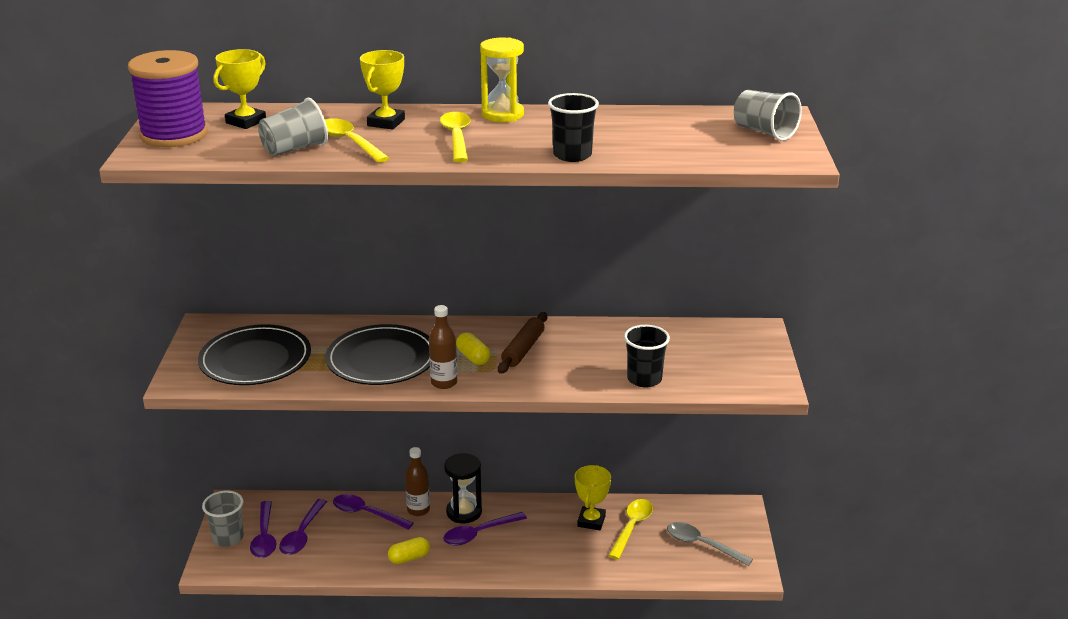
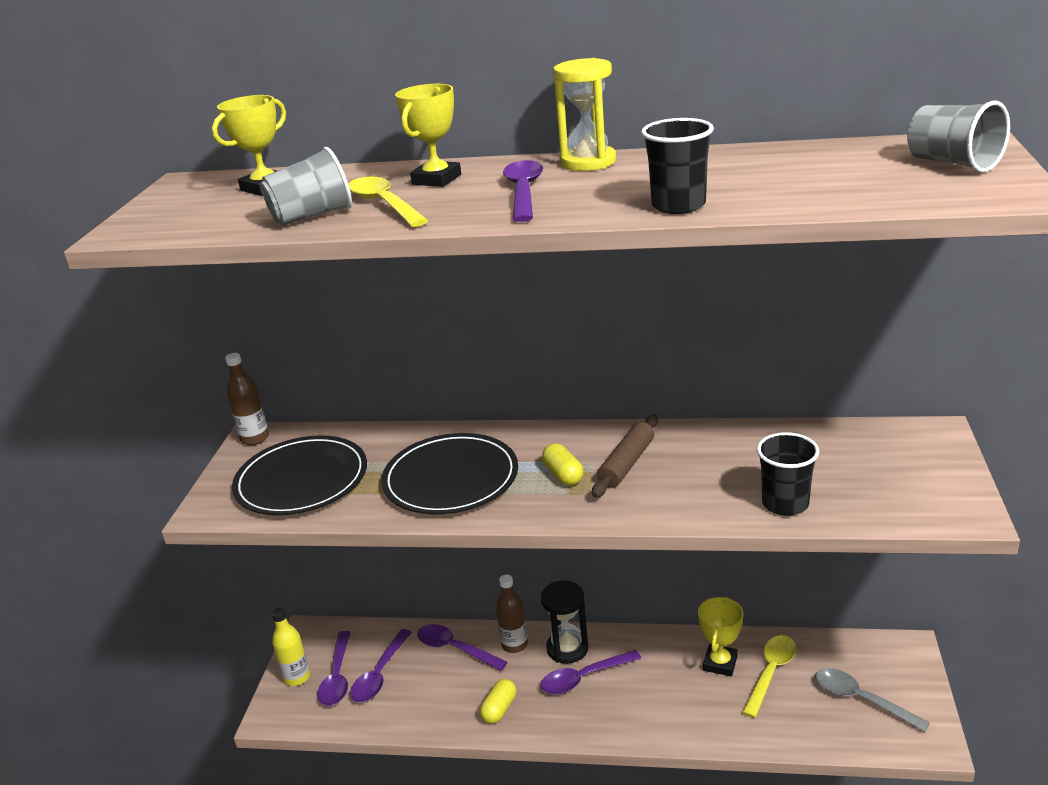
camera: 10 degrees right, 0 degrees up
(174, 135) = (173, 207): purple spool -> none
(228, 538) = (297, 677): grey cup -> yellow bottle
(409, 558) = (499, 709): yellow capsule -> yellow capsule turned 45 degrees counterclockwise
(444, 383) = (524, 510): brown bottle -> brown bottle (255, 438)
(457, 137) = (524, 192): yellow spoon -> purple spoon

